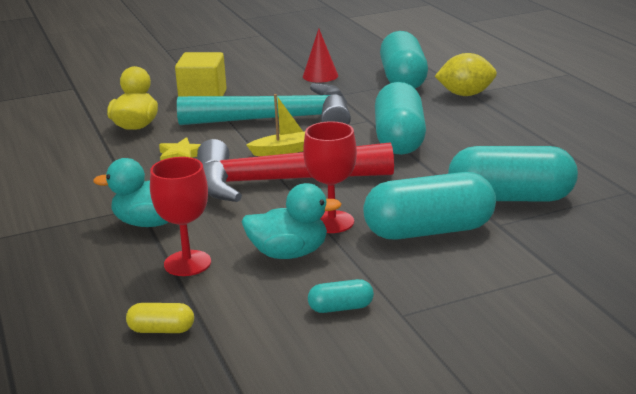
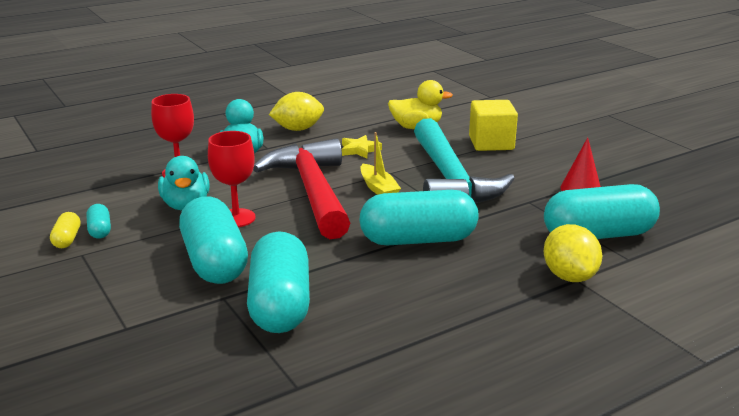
camera: 80 degrees right, 0 degrees up
(91, 188) = (298, 129): none -> yellow lemon
(161, 330) = (95, 175): yellow capsule -> yellow capsule (67, 239)

